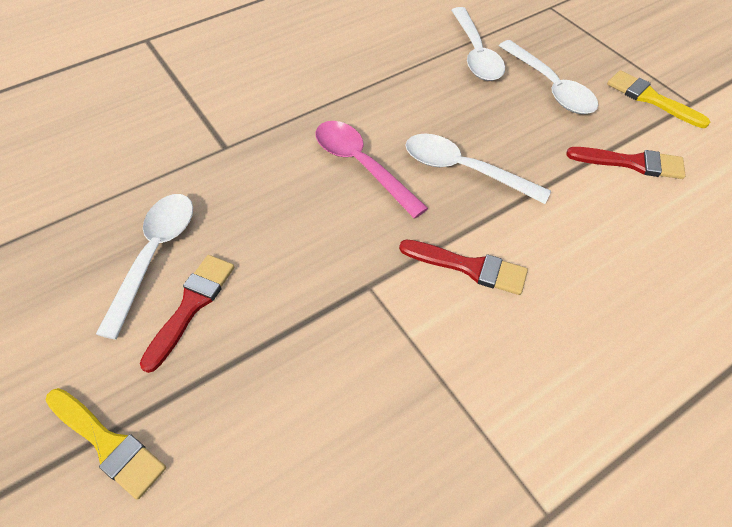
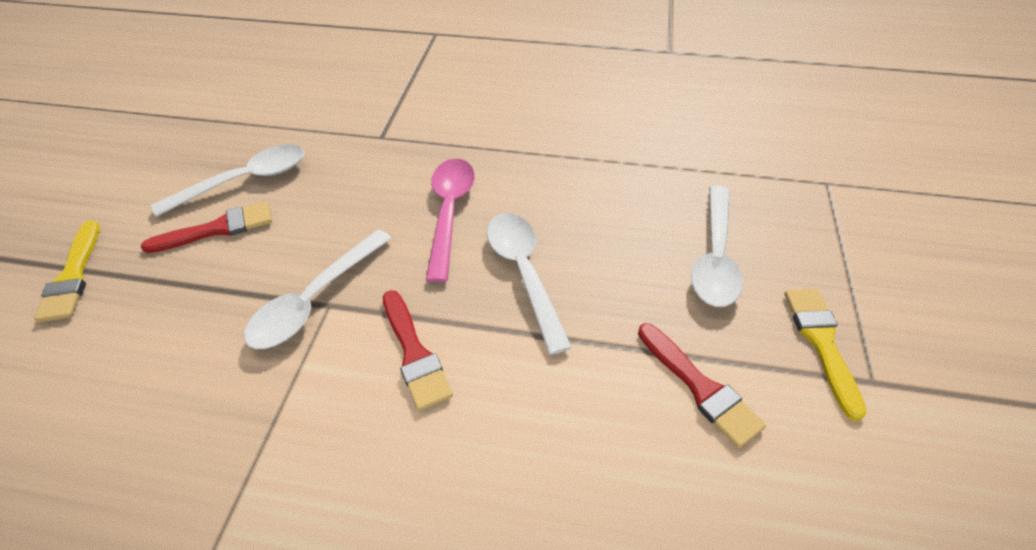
camera: 45 degrees right, 5 degrees down
(476, 54) = (678, 182): white spoon -> white spoon (315, 299)

